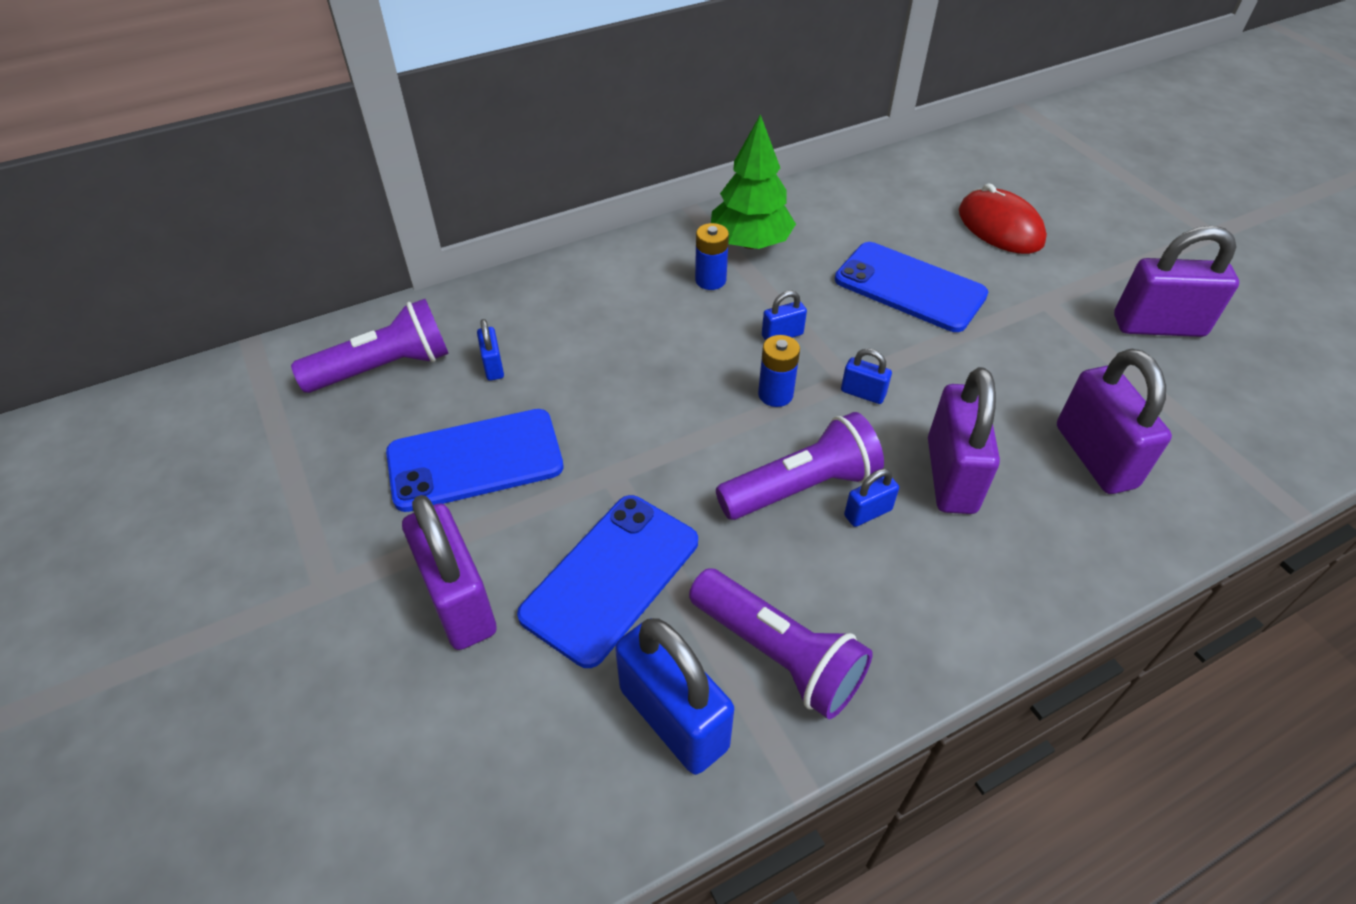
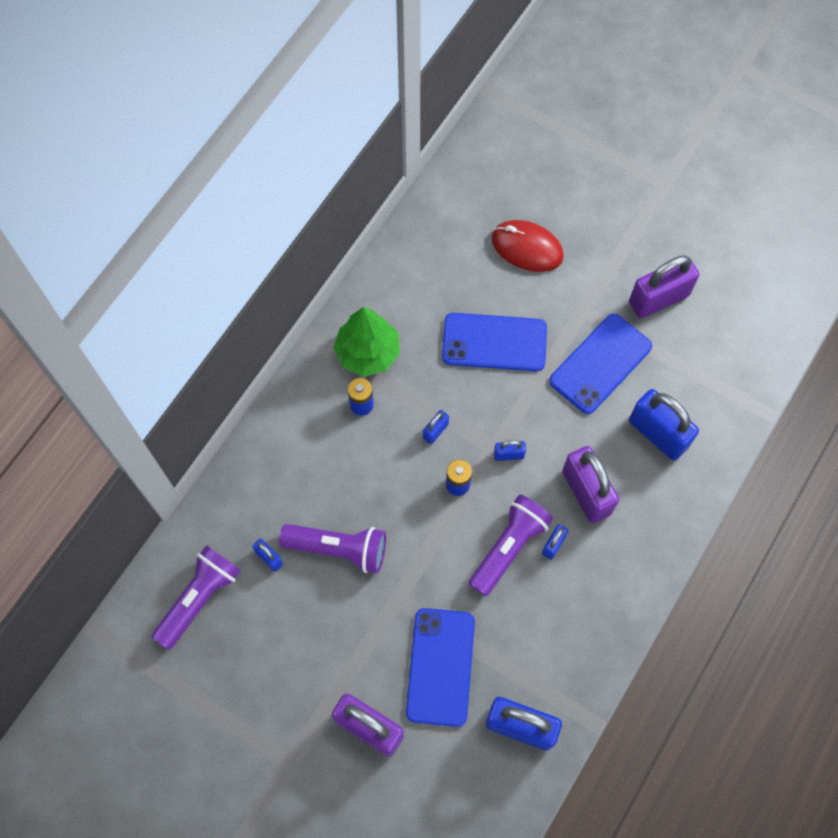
camera: 30 degrees left, 20 degrees up
(475, 460) = (310, 634): blue phone -> blue phone (600, 364)
(778, 654) = (551, 662): purple flashlight -> purple flashlight (338, 549)
(1095, 456) = (658, 433): purple padlock -> blue padlock

